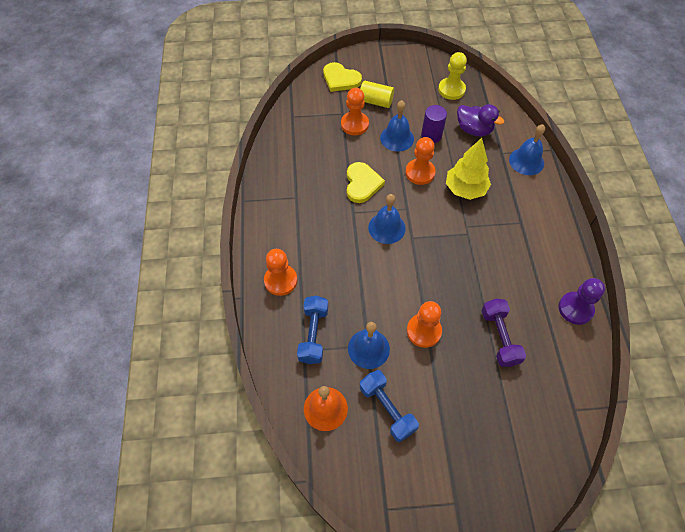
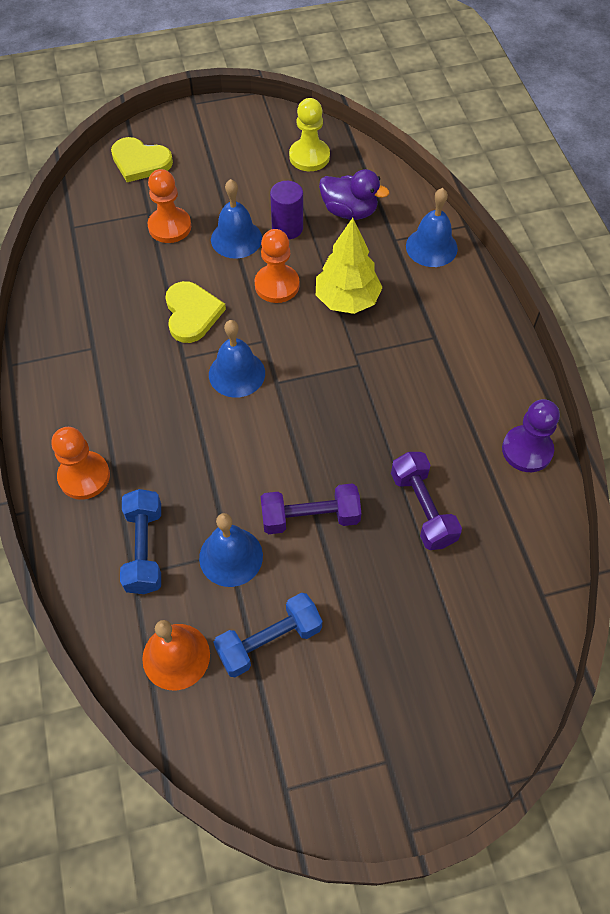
camera: 10 degrees left, 0 degrees up
(376, 101) = (198, 188): yellow cylinder -> none
(387, 409) = (269, 641): blue dumbbell -> blue dumbbell turned 75 degrees counterclockwise
(423, 331) = (310, 517): orange pawn -> purple dumbbell

